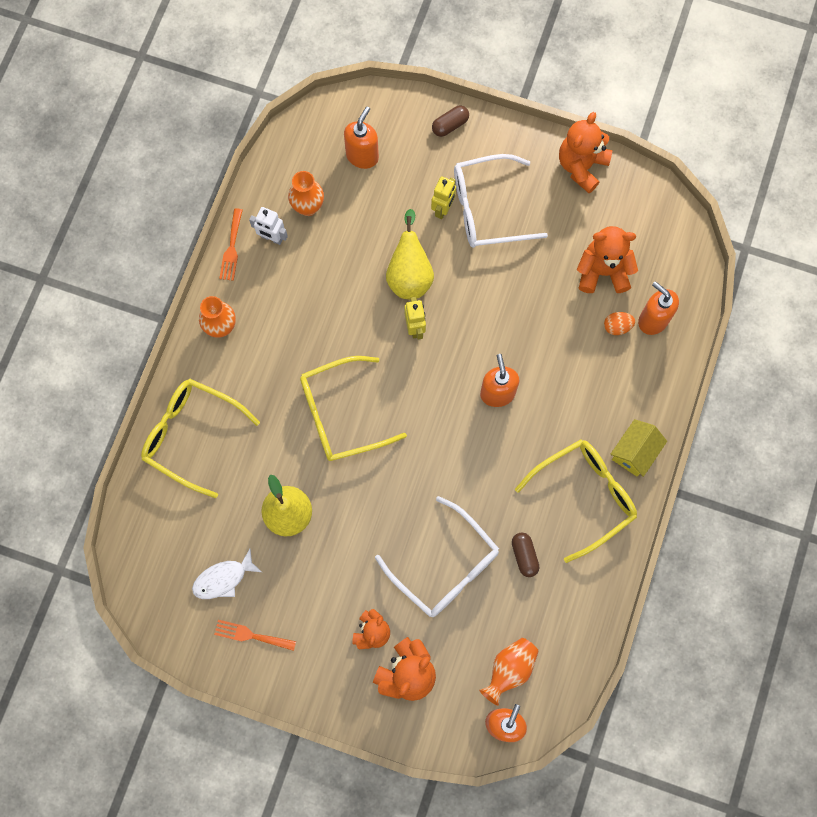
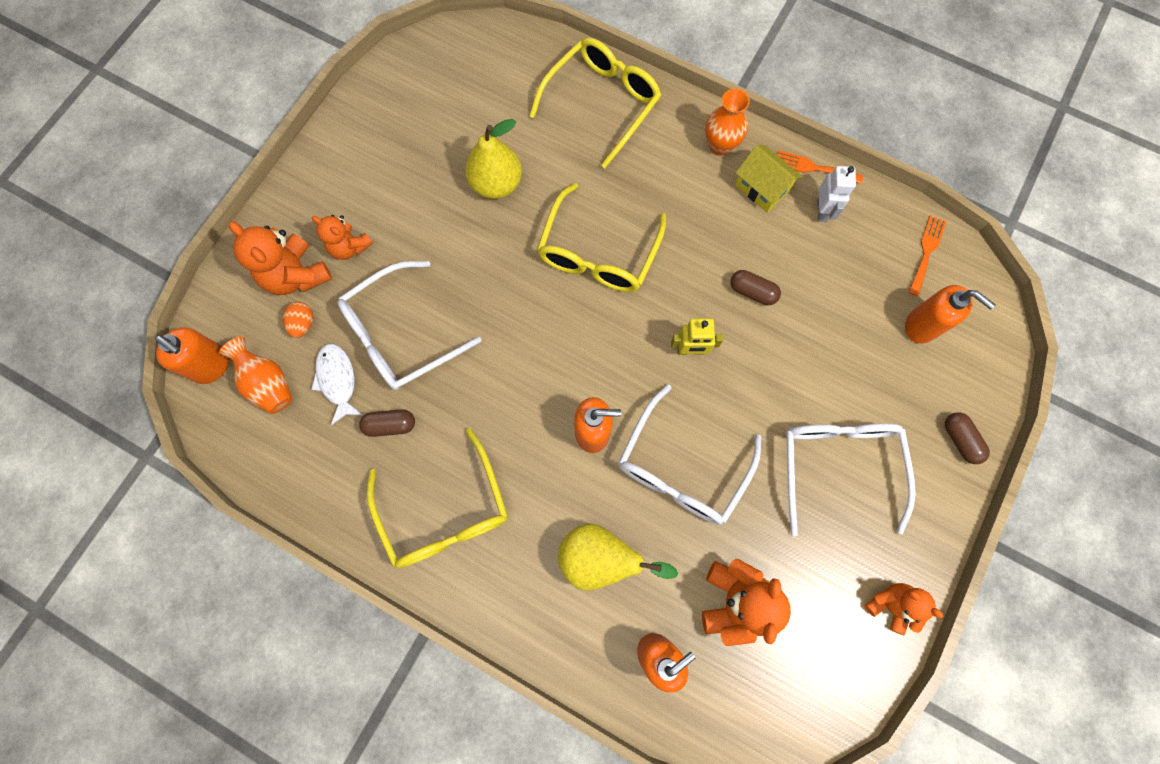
camera: 100 degrees right, 0 degrees up
(223, 579) = (443, 114): white fish -> white fish (337, 380)
(251, 635) = (378, 132): orange fork -> orange fork (926, 252)
(272, 238) = (822, 211): white robot -> white robot turned 150 degrees clockwise
(308, 207) = (858, 254): orange vase -> none
(341, 414) = (598, 253): yellow glasses -> yellow glasses turned 150 degrees counterclockwise
(355, 285) = (752, 292): none -> brown capsule
(409, 275) = (758, 355): yellow pear -> yellow pear (600, 558)
(443, 209) = (842, 410): yellow robot -> none
(512, 321) = (682, 467): none -> white glasses
(581, 166) = (890, 605): orange teddy bear -> orange teddy bear, size x0.64
(617, 327) = (655, 603): orange egg -> orange egg (303, 324)
(634, 452) = (485, 588): yellow house -> yellow house (762, 188)

